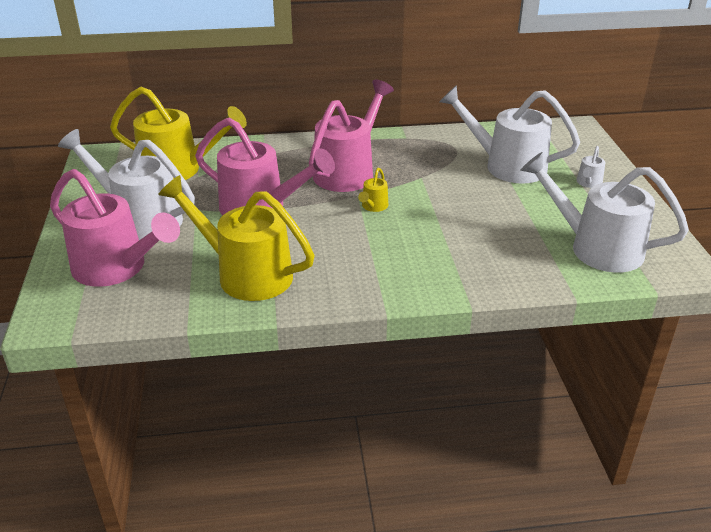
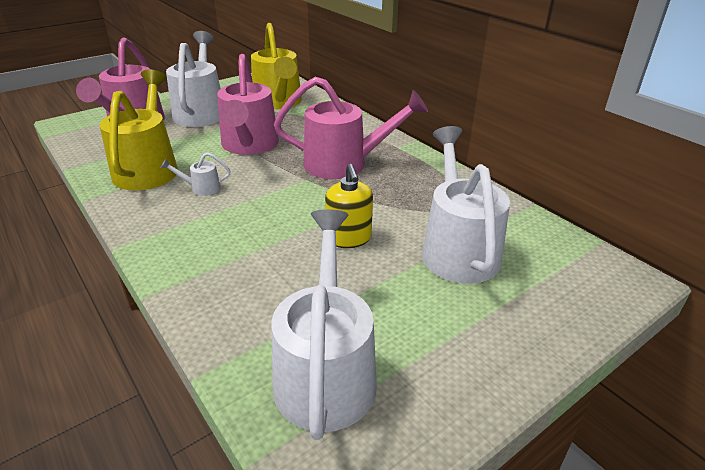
camera: 60 degrees right, 0 degrees up
(373, 207) = (293, 192): yellow watering can -> none
(462, 201) = (349, 238): none -> yellow soap dispenser
(588, 183) = (488, 326): white watering can -> white watering can (201, 188)

